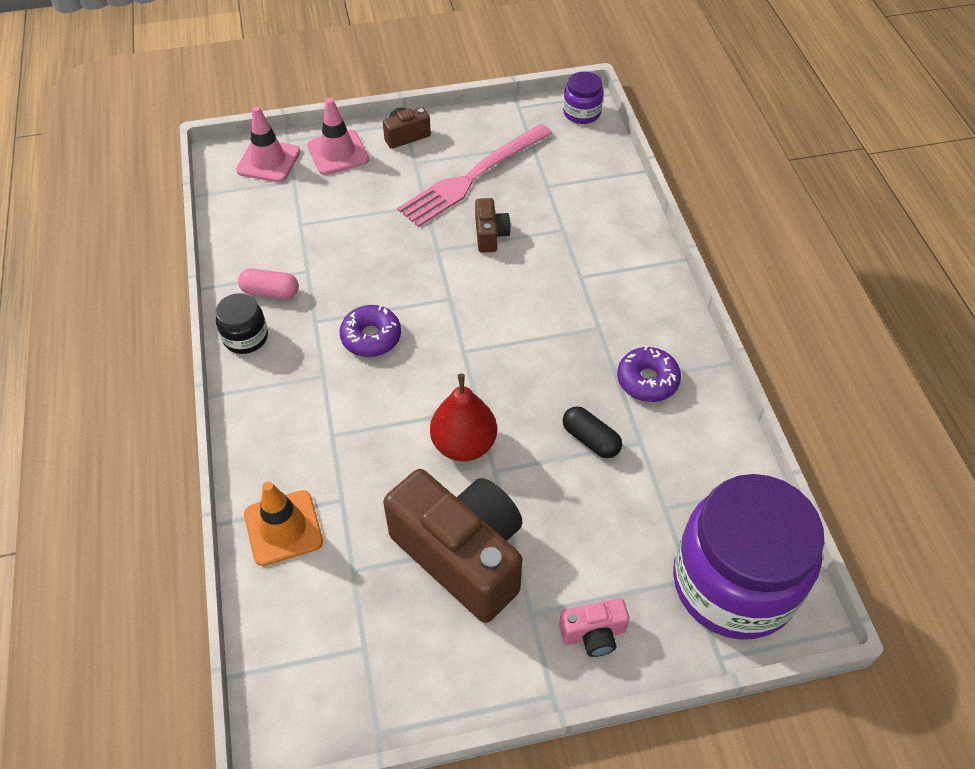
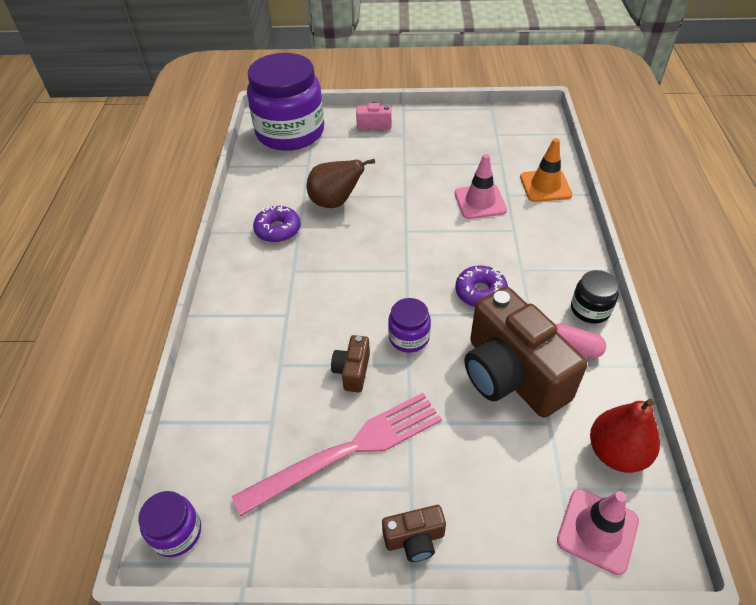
camera: 165 degrees left, 5 degrees down
(338, 153) = (506, 526): pink traffic cone -> pink traffic cone (480, 202)
(442, 275) = (409, 337): none -> purple jar
(462, 555) = (436, 160): brown camera -> brown camera (511, 375)
(464, 444) = (421, 211): red pear -> red pear (616, 453)
(590, 439) = (335, 202): black capsule -> brown pear

